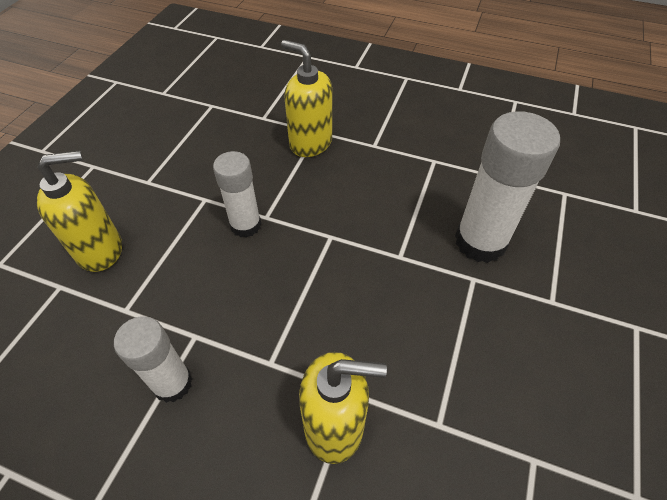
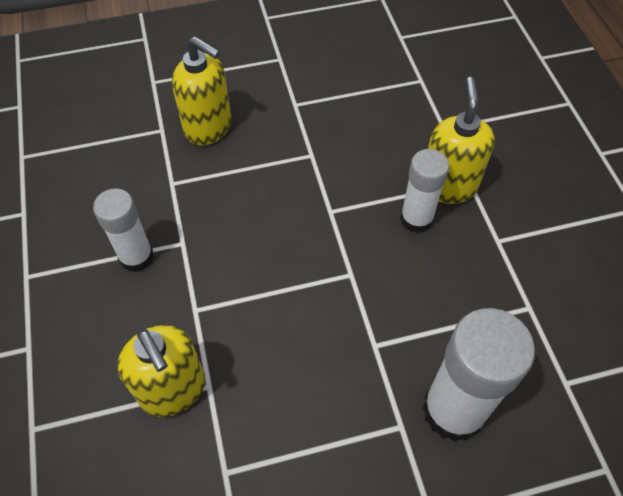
camera: 55 degrees right, 5 degrees up
(245, 225) = (309, 202): white glue stick -> white glue stick (416, 219)

